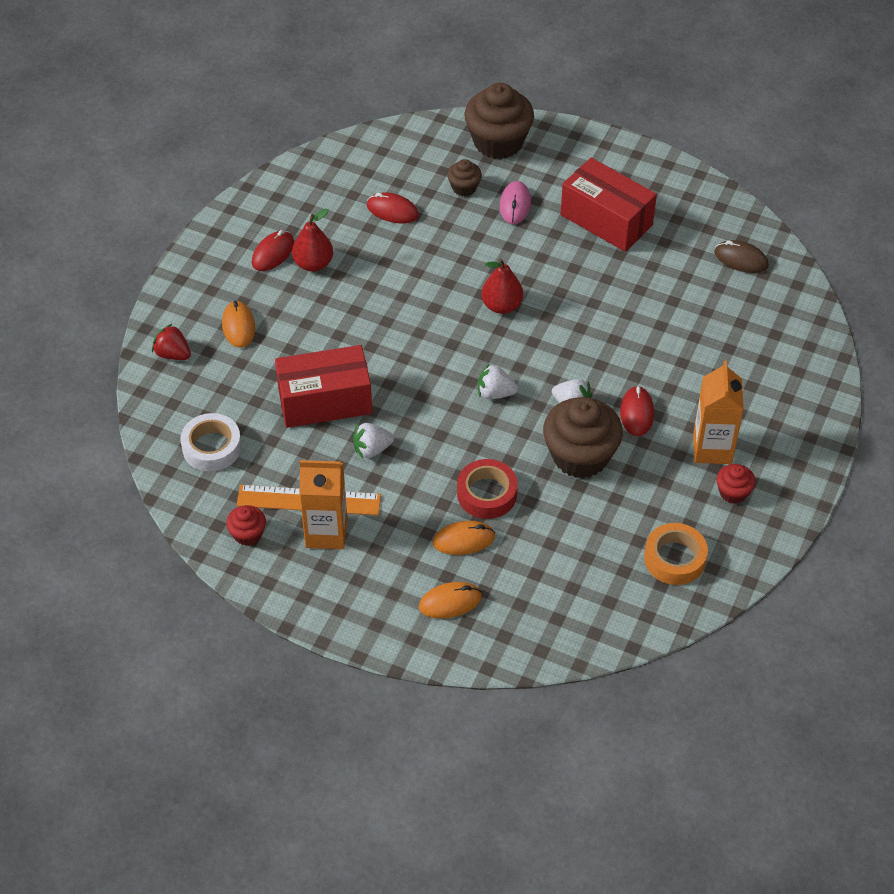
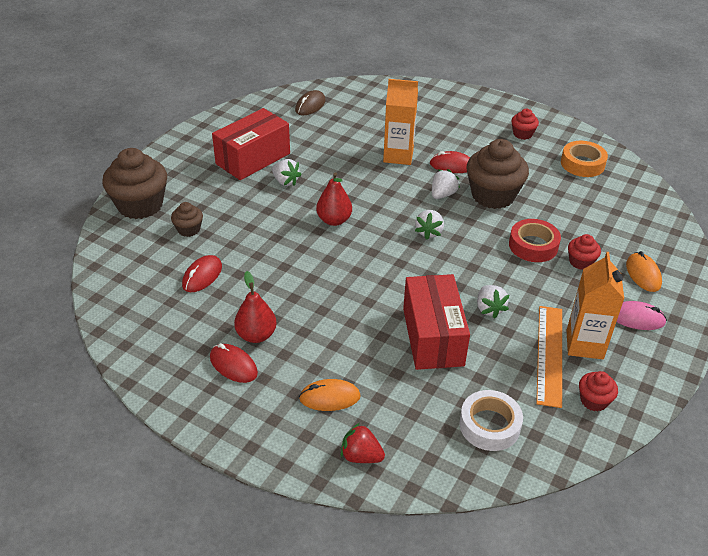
camera: 85 degrees left, 10 degrees down
(173, 354) = (361, 456): red strawberry -> red strawberry turned 75 degrees clockwise
(464, 540) = (580, 262): orange mouse -> red cupcake
(515, 205) = (220, 203): pink mouse -> pink mouse (636, 318)
(567, 255) = (285, 181): none -> white strawberry
(712, 448) = (484, 138): orange carton -> orange carton (398, 156)

